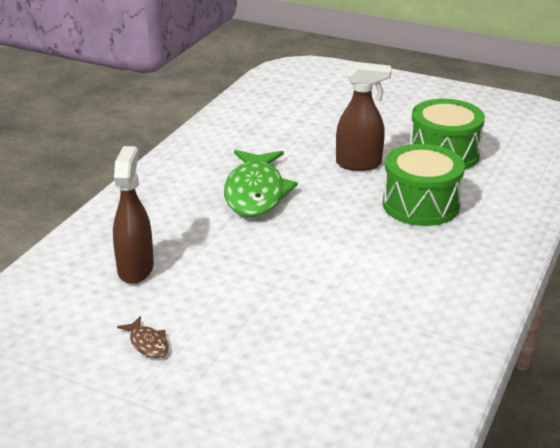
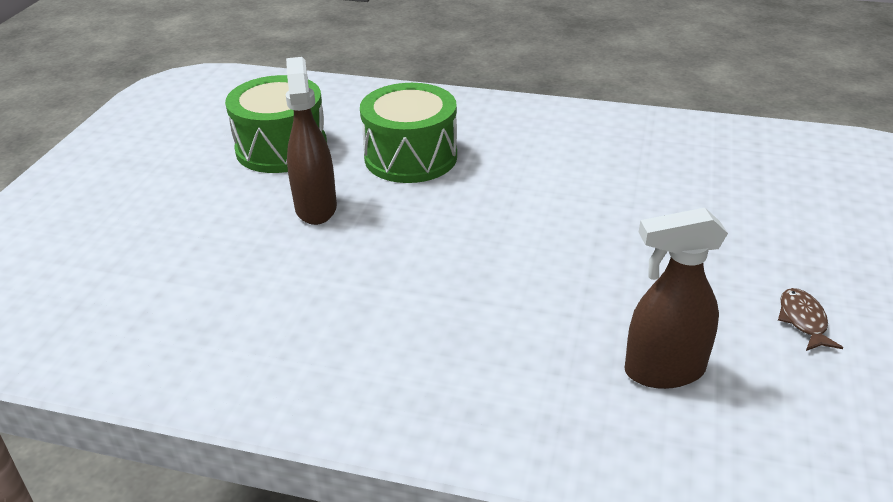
camera: 100 degrees left, 5 degrees up
(147, 343) = (803, 320): brown fish -> brown fish turned 45 degrees counterclockwise
(255, 193) = (416, 289): green fish -> none

